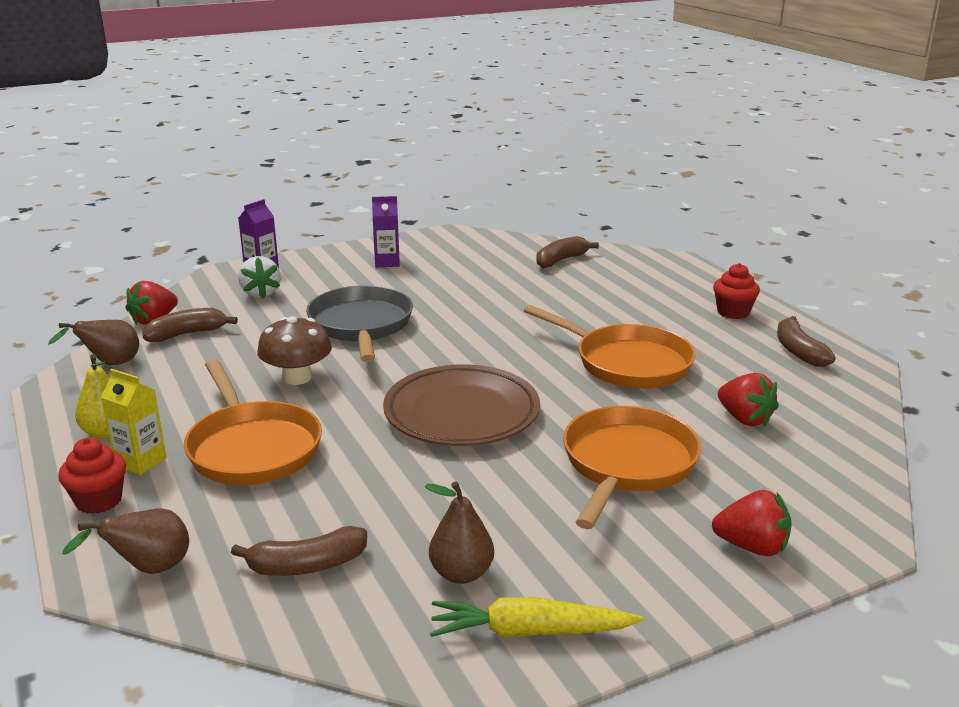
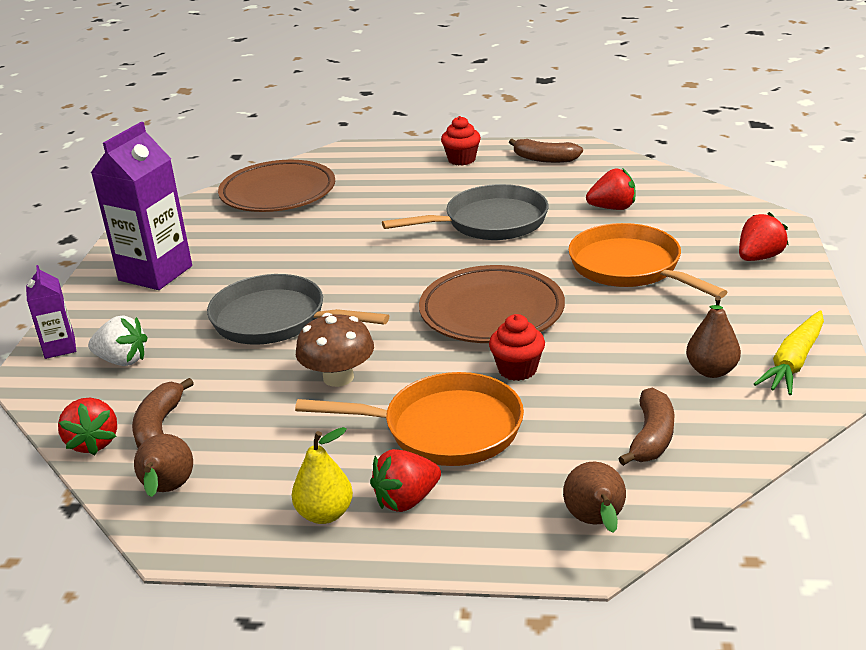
camera: 55 degrees left, 5 degrees up
(99, 501) = (456, 537): red cupcake -> red cupcake (517, 369)
(141, 462) = (406, 500): yellow carton -> red strawberry
(387, 262) = (155, 273): purple carton -> purple carton, size x1.92
(561, 260) = (278, 193): brown banana -> brown plate
(626, 363) = (489, 222): orange pan -> grey pan

